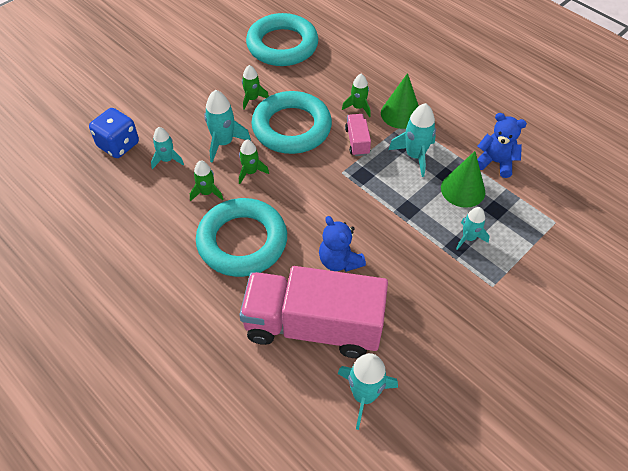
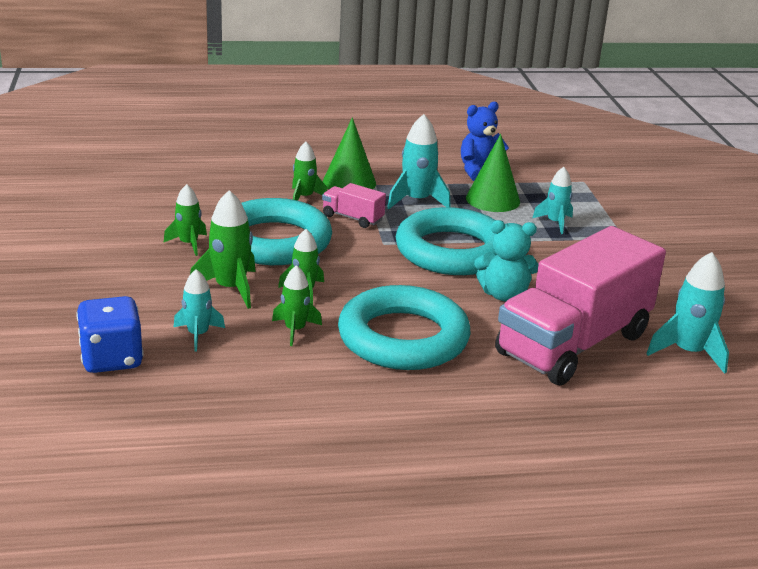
camera: 55 degrees left, 25 degrees down
(223, 143) = (230, 288): turquoise rocket -> green rocket
(282, 45) = (133, 193): turquoise ring -> turquoise ring (452, 251)
(339, 261) = (504, 295): blue teddy bear -> turquoise teddy bear

